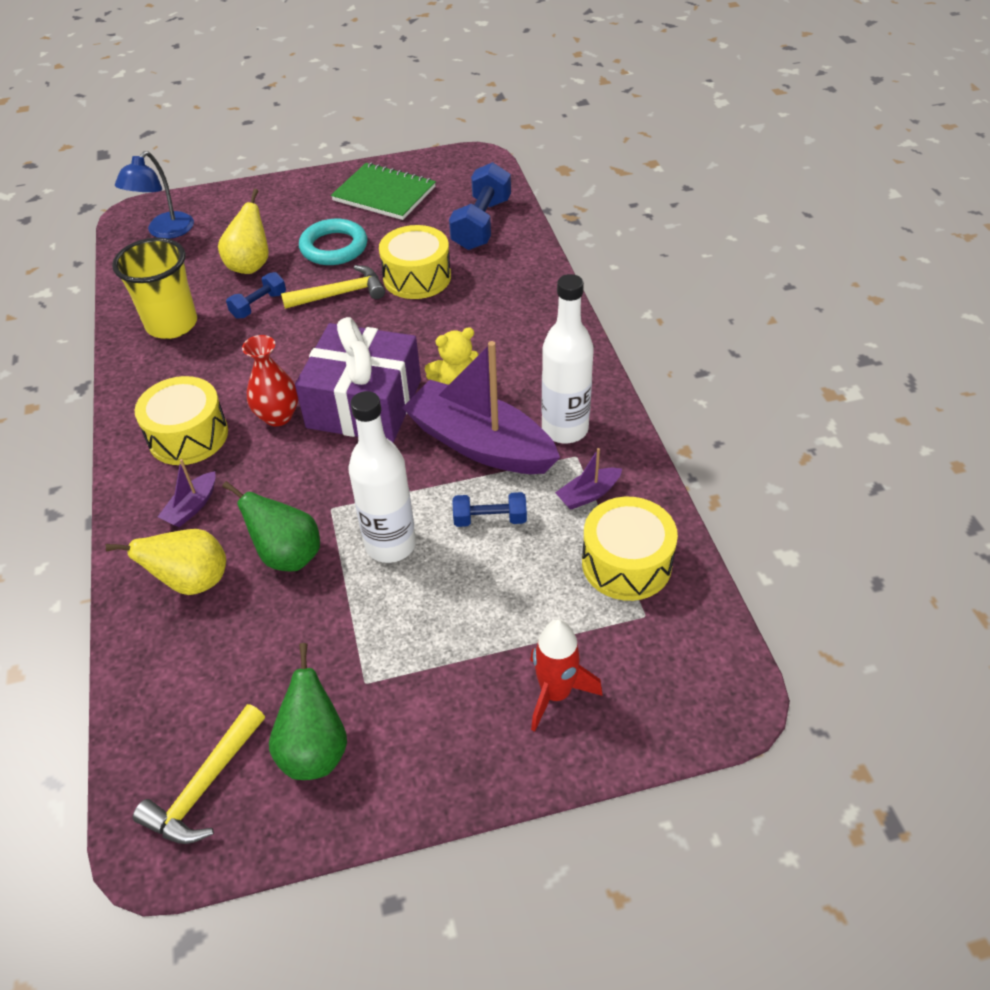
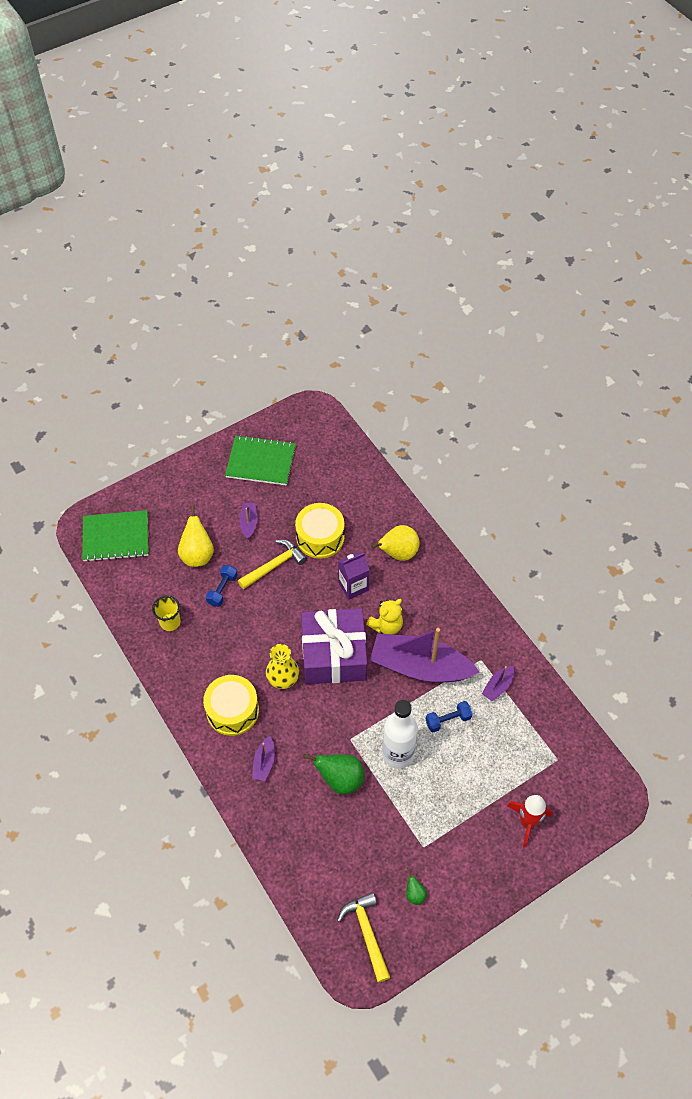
camera: 20 degrees left, 10 degrees up
(165, 231) = (116, 537): blue lamp -> green notebook
(172, 324) = (170, 622): yellow cup -> yellow cup, size x0.57
(192, 581) = (292, 813): yellow pear -> yellow pear (398, 553)
(204, 786) = (366, 933): yellow hammer -> yellow hammer turned 150 degrees clockwise
(278, 416) = (283, 680): red vase -> yellow vase
(315, 750) = (415, 894): green pear -> green pear, size x0.50
(334, 247) = (249, 523): turquoise ring -> purple boat
(433, 335) = (353, 586): none -> purple carton
(481, 224) = (343, 476): blue dumbbell -> none
(565, 429) = (466, 641): white bottle -> none
(626, 563) = (536, 728): yellow drum -> none

